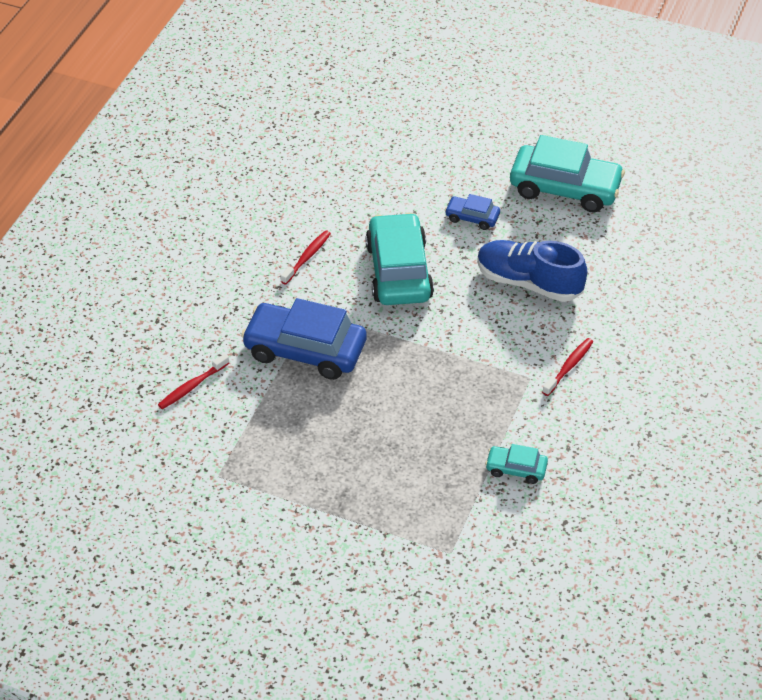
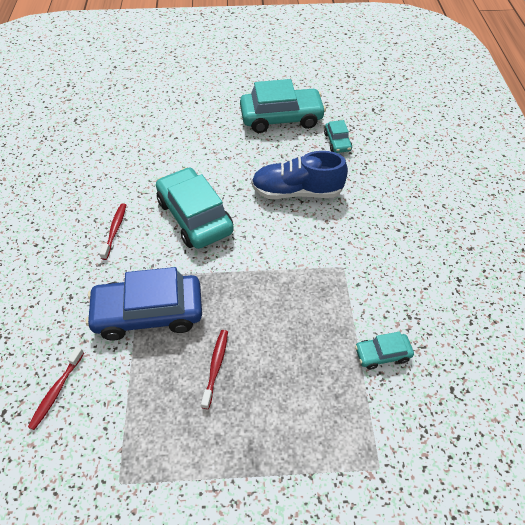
camera: 25 degrees left, 5 degrees up
(472, 217) = (228, 158): blue car -> none
(569, 366) = (366, 246): red toothbrush -> red toothbrush (216, 366)
(615, 240) = (337, 142): none -> turquoise car

